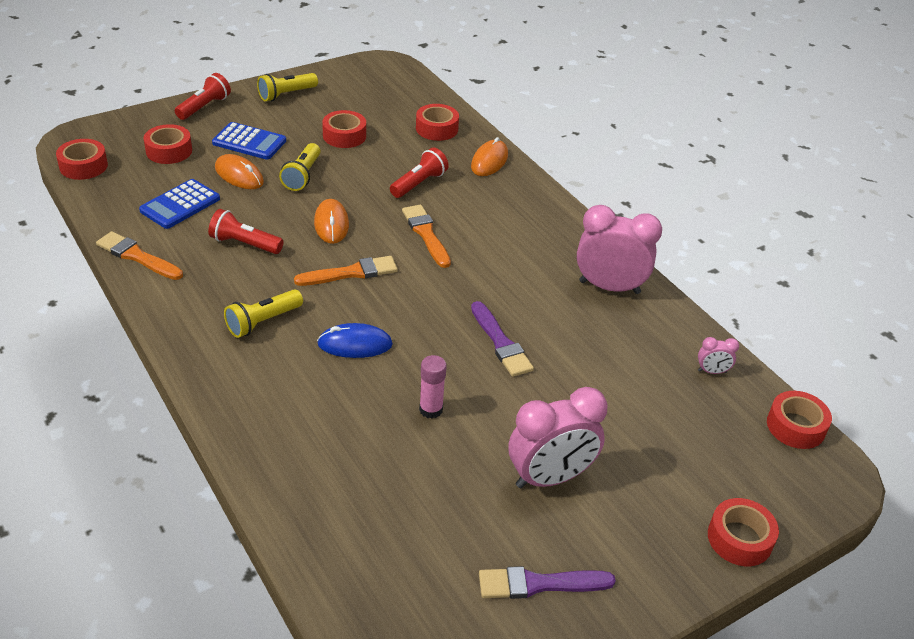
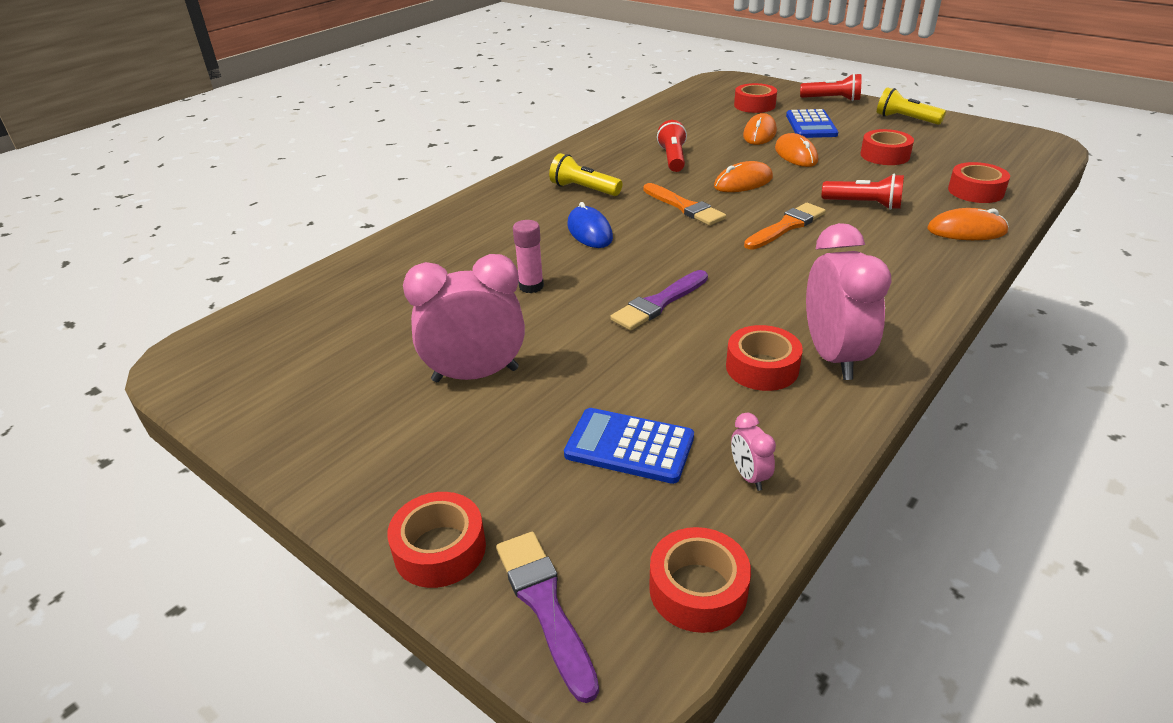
camera: 75 degrees right, 5 degrees down
(83, 166) = (697, 89): red tape -> red tape (762, 368)
(137, 256) = (615, 131): orange brush -> none
(180, 205) = (693, 126): blue calculator -> blue calculator (629, 446)
(302, 176) = (795, 155): yellow flashlight -> orange mouse
(539, 584) = (328, 396): purple brush -> purple brush (545, 605)
(550, 478) = (475, 374): pink clock -> pink clock turned 120 degrees clockwise

